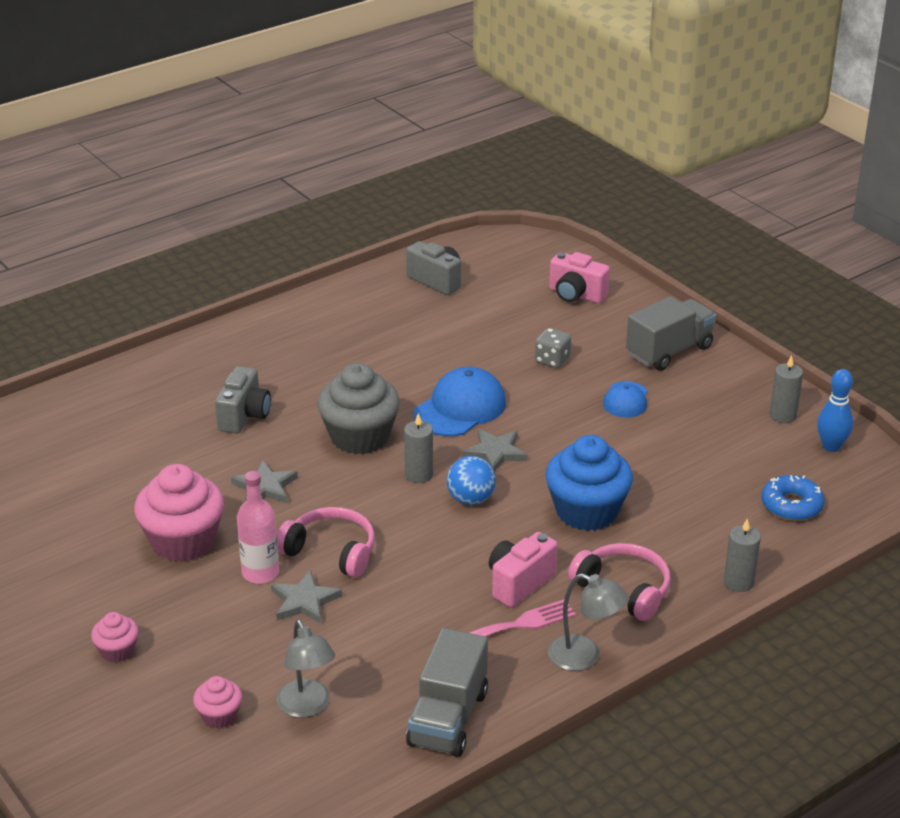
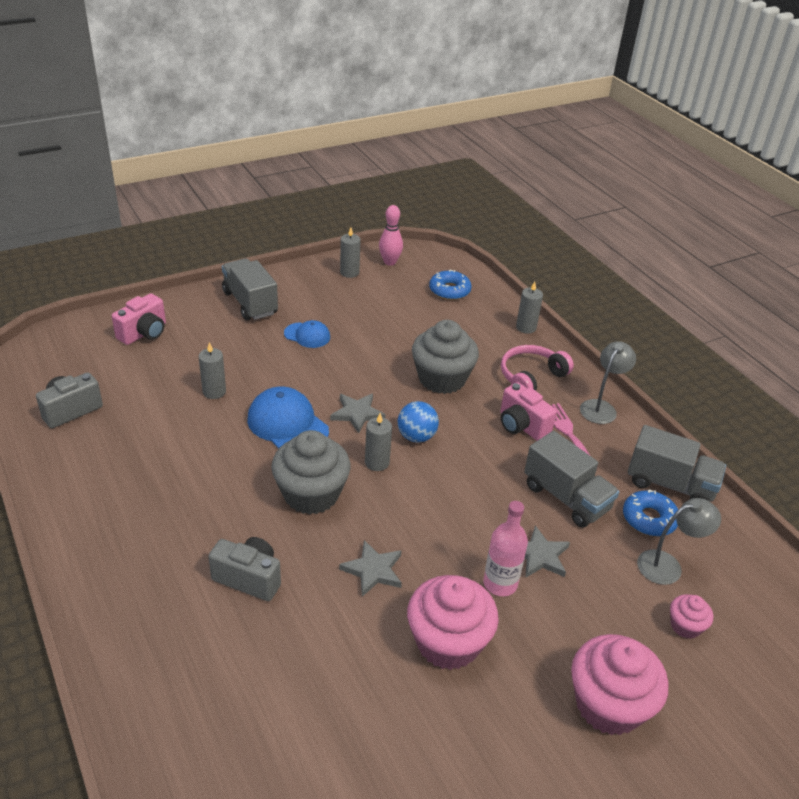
camera: 85 degrees left, 5 degrees up
(117, 651) = (608, 704): pink cupcake -> pink cupcake, size x2.04
(331, 551) = (474, 531): pink headphones -> none
(380, 694) = (649, 519): none -> blue donut
(400, 622) = (566, 497): none -> grey truck
(496, 354) = (214, 392): none -> grey candle
(552, 360) = (237, 362): grey dice -> none
(587, 511) = (442, 379): blue cupcake -> grey cupcake
(831, 446) = (390, 262): blue bowling pin -> pink bowling pin

